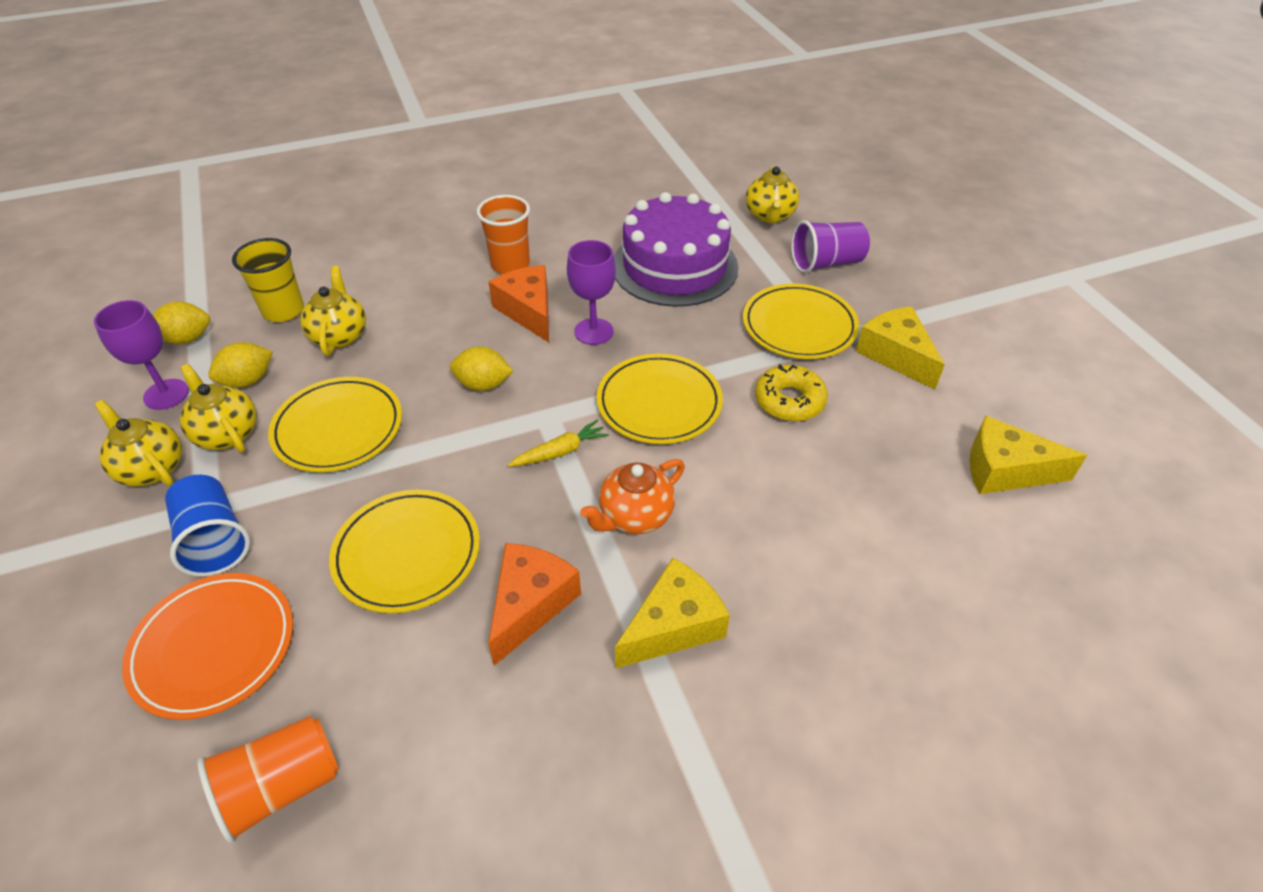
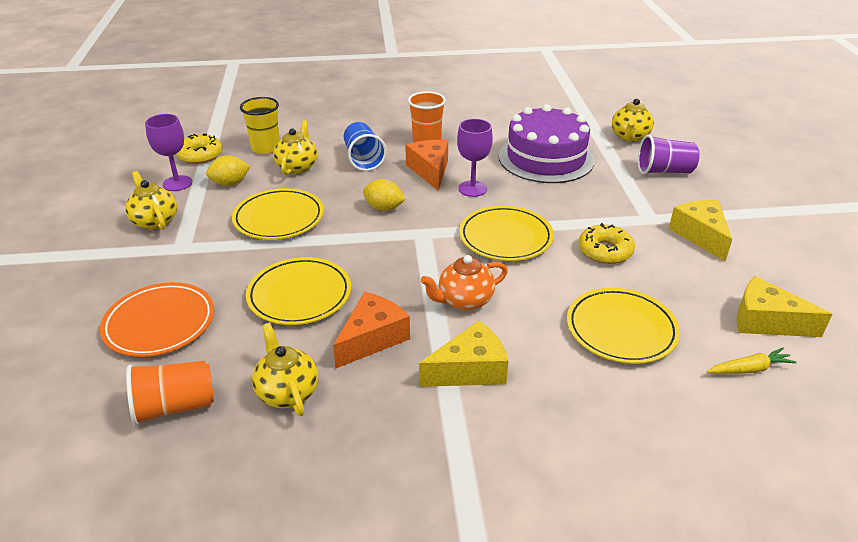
camera: 15 degrees right, 10 degrees down
(187, 338) = (200, 155): yellow lemon -> yellow donut
(214, 540) = (180, 266): blue cup -> blue cup (363, 159)
(227, 434) = (207, 210): yellow teapot -> yellow teapot (287, 392)
(560, 452) = (424, 255): yellow carrot -> yellow carrot (749, 369)
(799, 326) = (629, 207): yellow plate -> yellow plate (621, 329)

